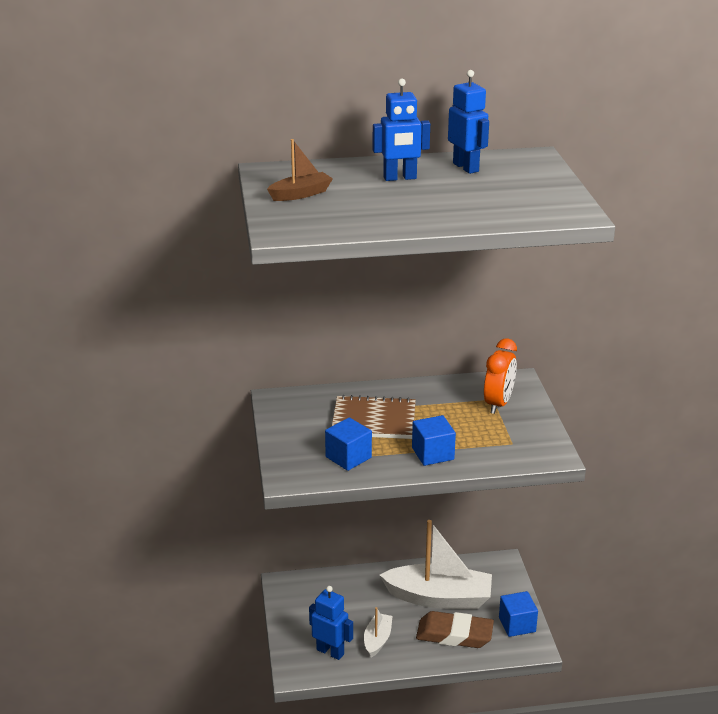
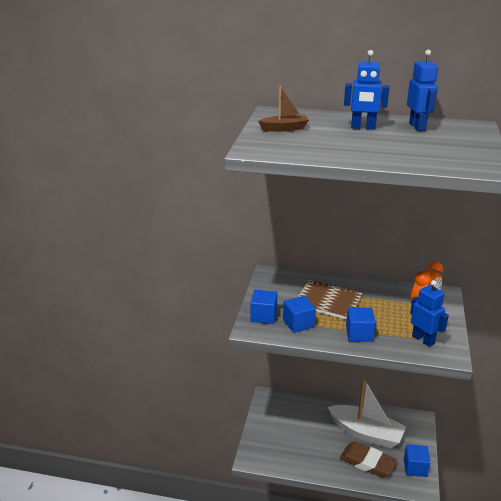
camera: 20 degrees right, 0 degrees up
(297, 457) = (263, 316): none -> blue cube
(330, 651) = (278, 451): blue robot -> blue robot (423, 339)
(377, 640) = (313, 451): white boat -> none

